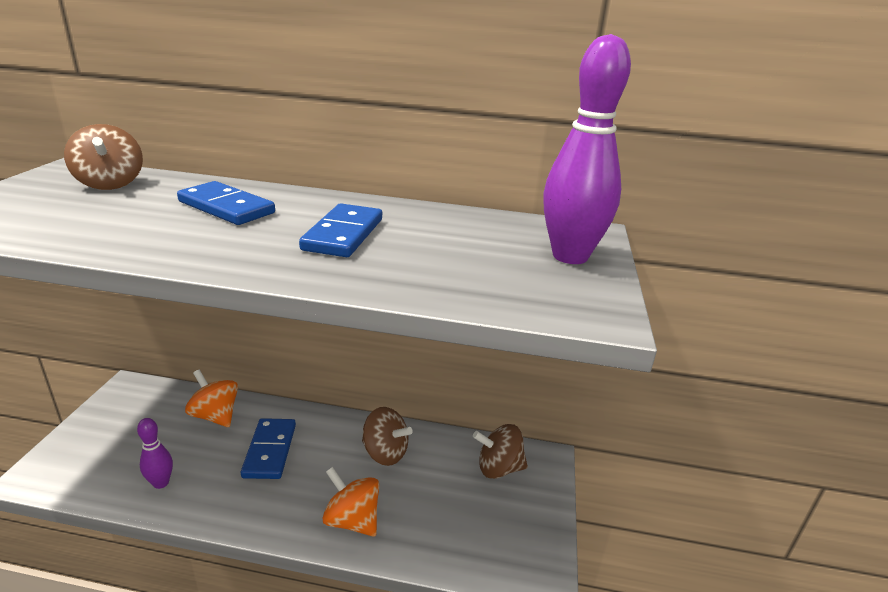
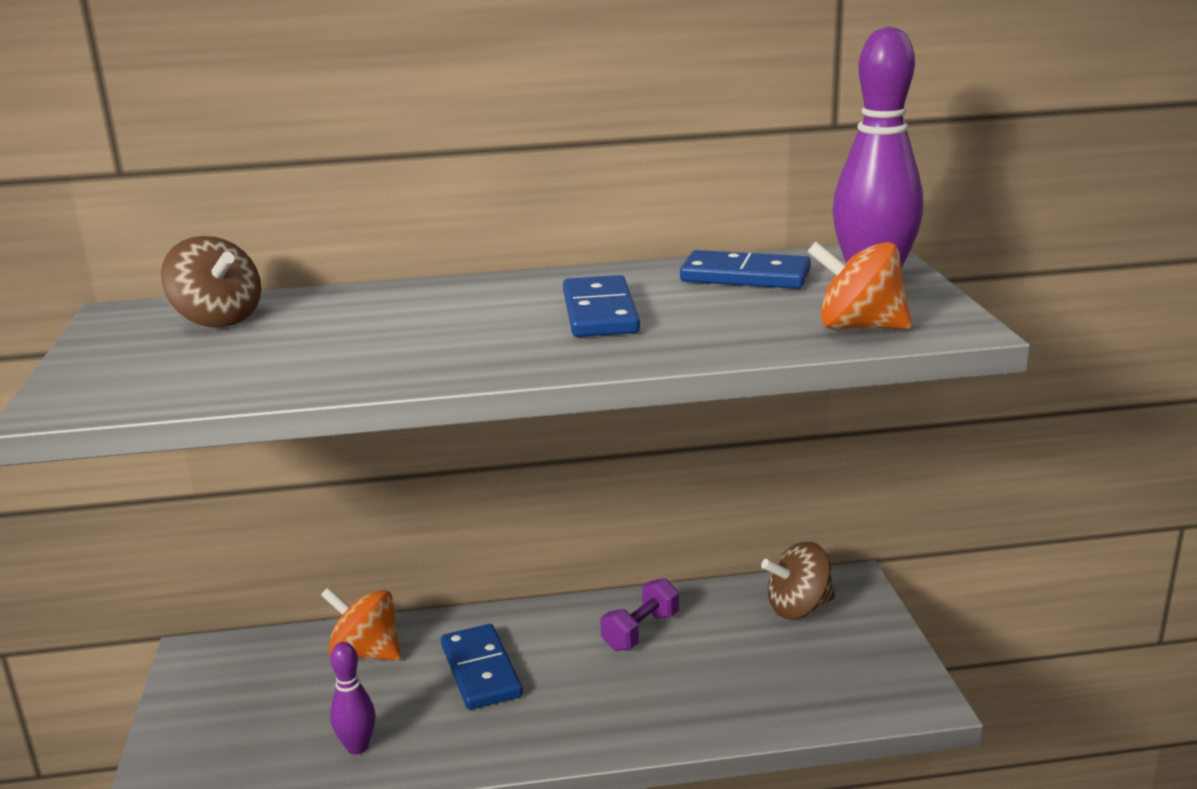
camera: 15 degrees left, 5 degrees down
(226, 207) = (416, 314): blue domino -> blue domino (745, 276)
(352, 520) = (653, 712): orange spinning top -> orange spinning top (858, 327)
(385, 453) = (640, 631): brown spinning top -> purple dumbbell

